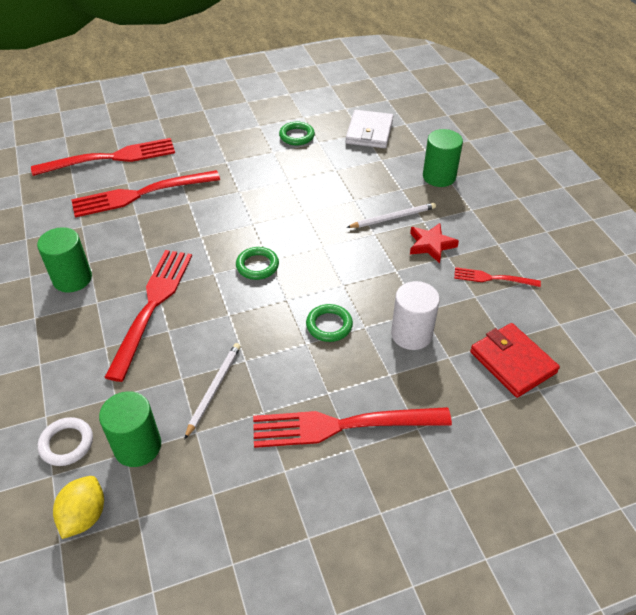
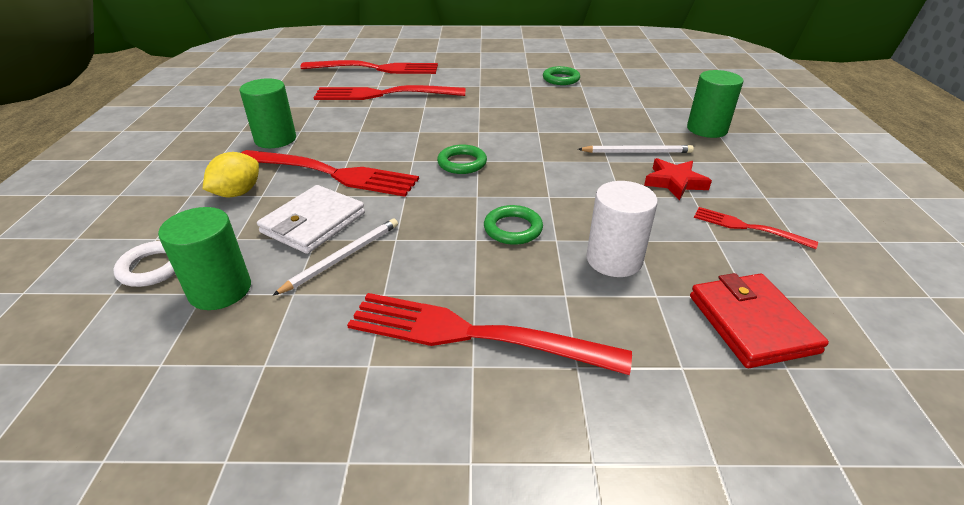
camera: 20 degrees right, 10 degrees down
(84, 516) = (106, 343): yellow lemon -> yellow lemon (237, 193)
(152, 306) = (332, 173): red fork -> red fork turned 75 degrees clockwise
(369, 132) = (639, 86): white wallet -> white wallet (313, 223)

